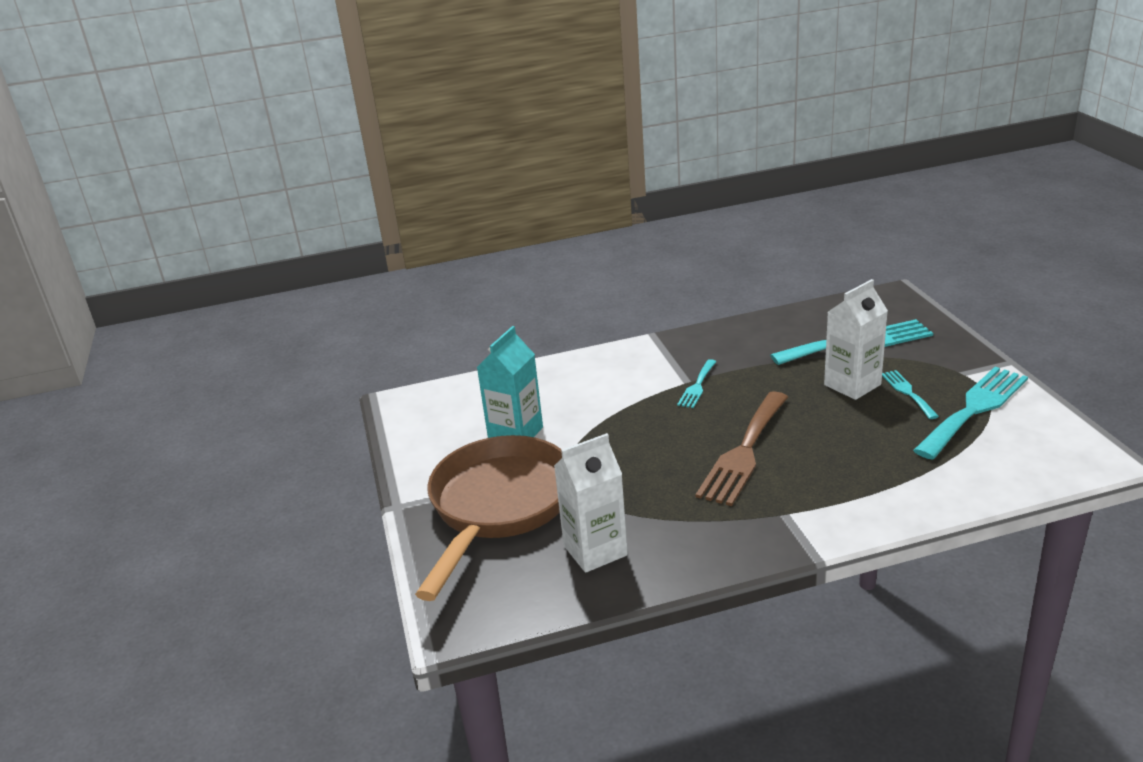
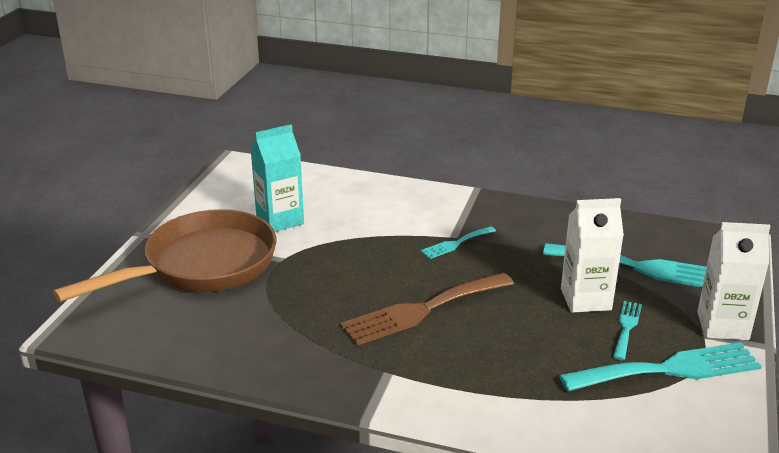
camera: 30 degrees right, 0 degrees up
(595, 550) = (221, 328): white carton -> white carton (722, 326)

